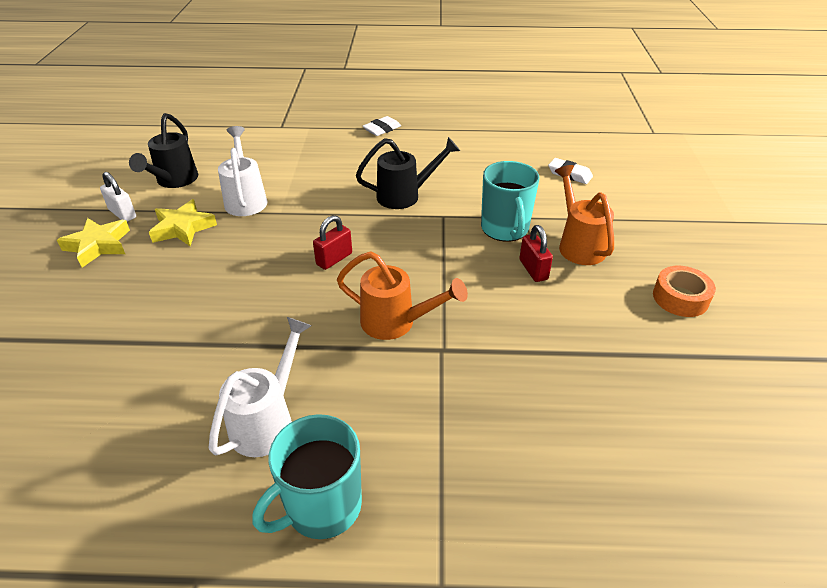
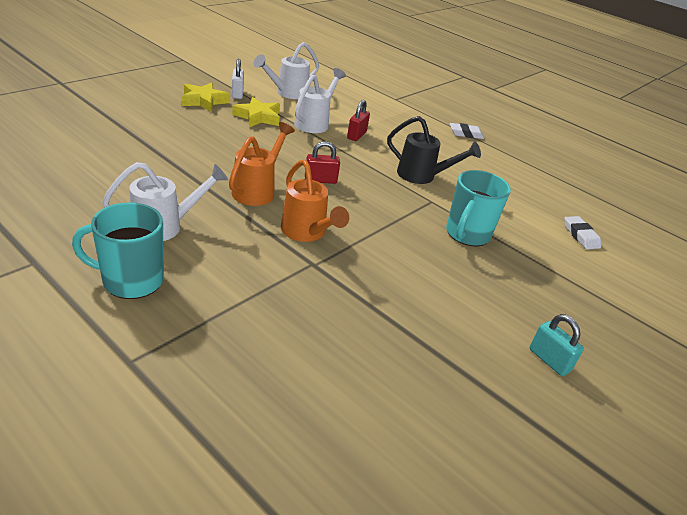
camera: 35 degrees right, 5 degrees down
(174, 181) = (287, 93): black watering can -> white watering can
(533, 270) = (450, 267): red padlock -> red padlock (356, 135)
(578, 244) = (513, 277): orange watering can -> orange watering can (258, 190)
(680, 298) = (549, 360): orange tape -> turquoise padlock

